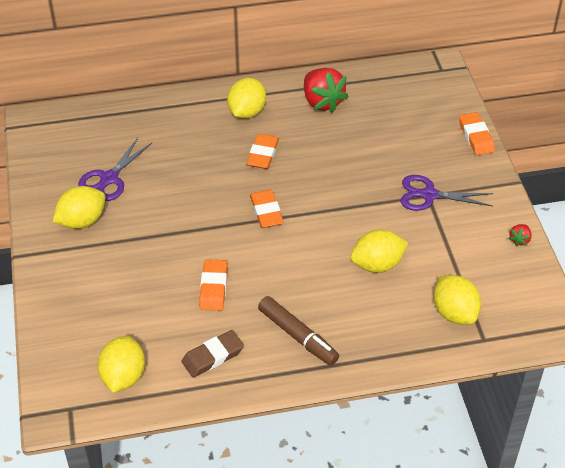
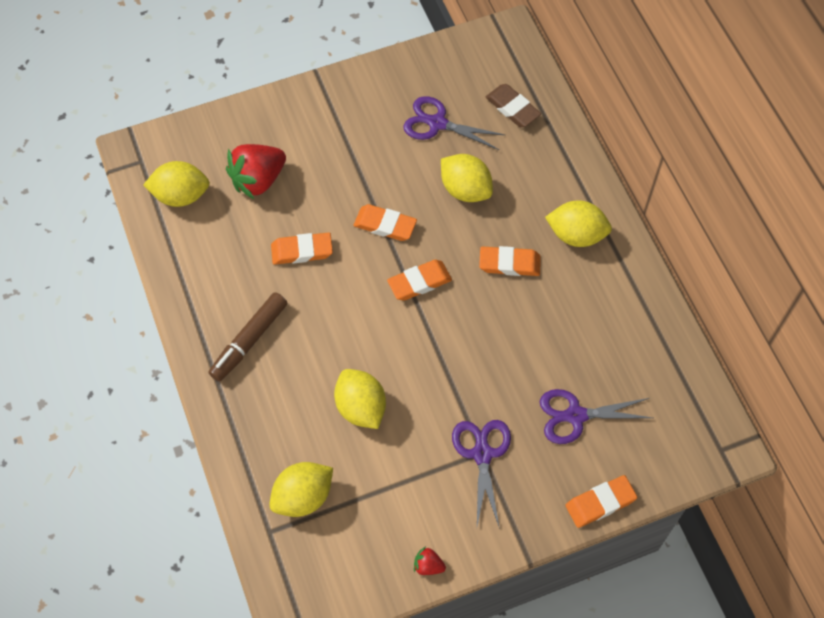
camera: 80 degrees right, 15 degrees up
(82, 221) = (371, 114): yellow lemon -> yellow lemon (465, 189)
(203, 227) = (385, 225): none -> orange eraser
(212, 356) = (213, 267): brown eraser -> brown eraser (512, 108)
(322, 102) = (616, 313): red strawberry -> red strawberry (258, 180)
(404, 138) = (576, 415): none -> purple scissors

